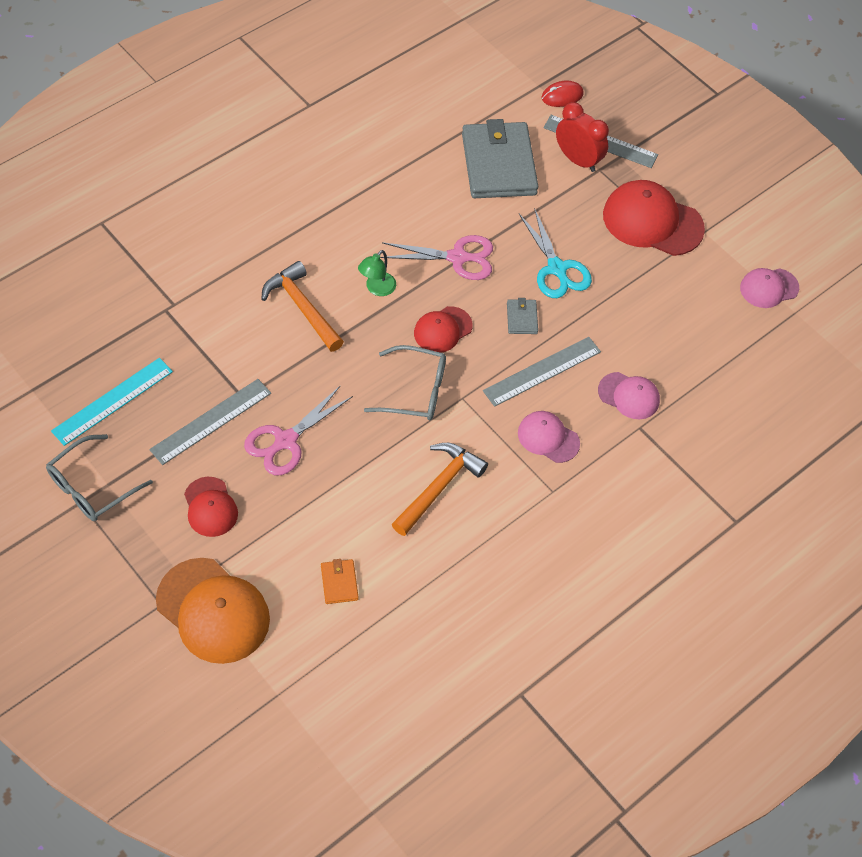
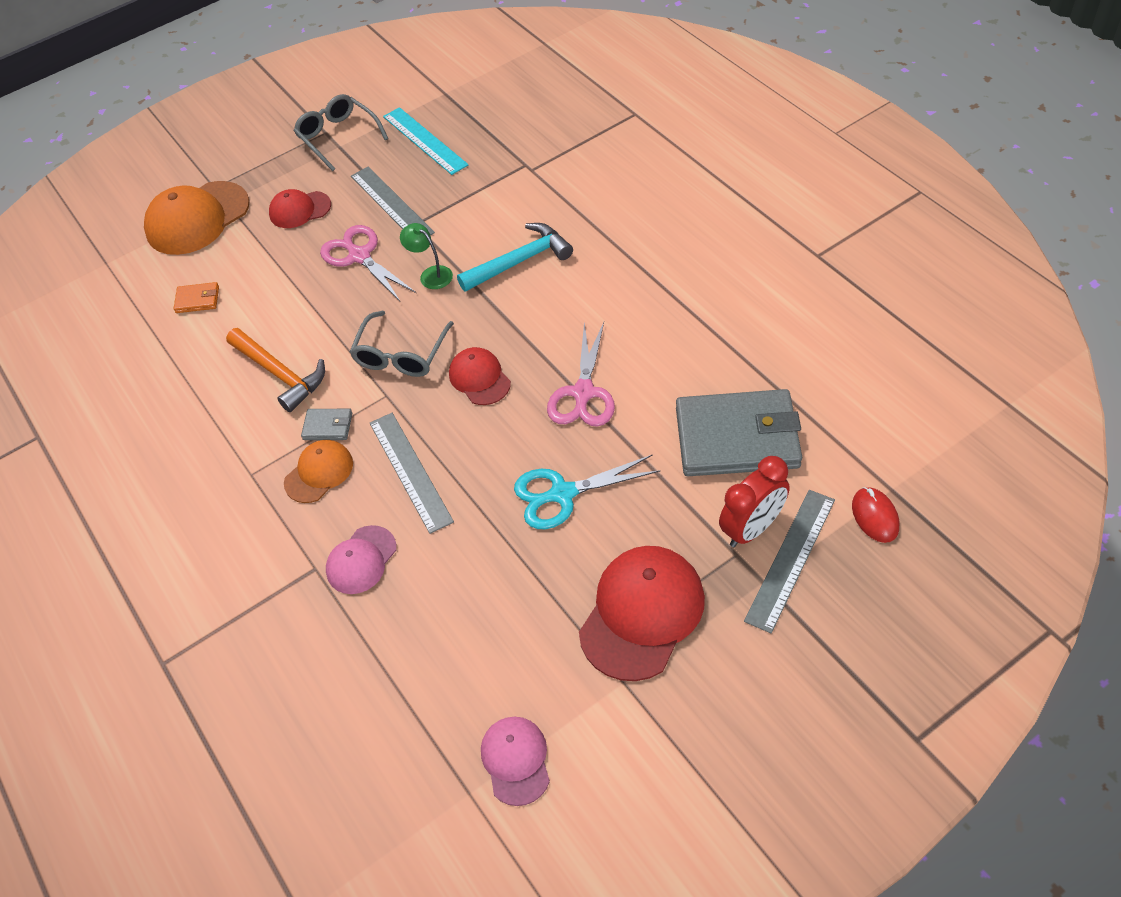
camera: 105 degrees right, 5 degrees down
(302, 307) = (520, 261): orange hammer -> turquoise hammer
(377, 289) = (541, 320): green lamp -> green lamp (431, 274)
(522, 318) = (489, 454): grey wallet -> grey wallet (328, 426)
(548, 438) = (319, 473): pink cap -> orange cap

